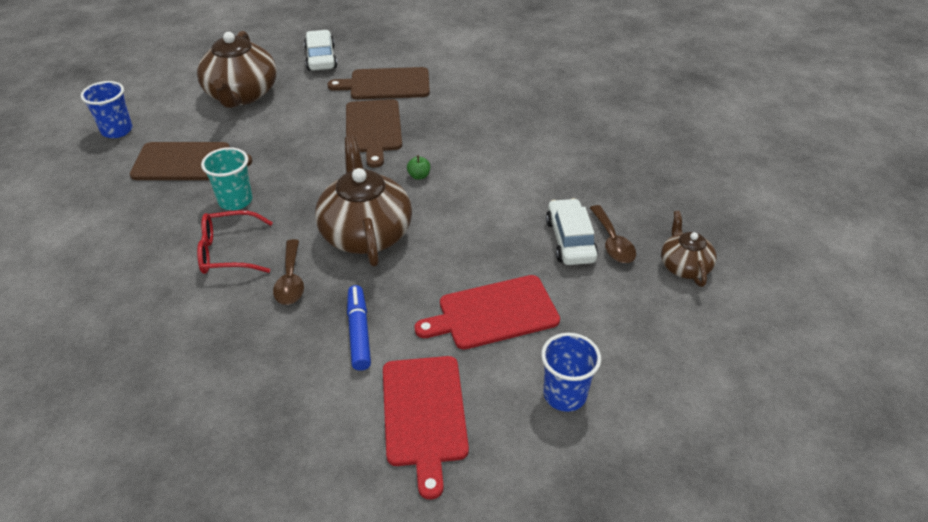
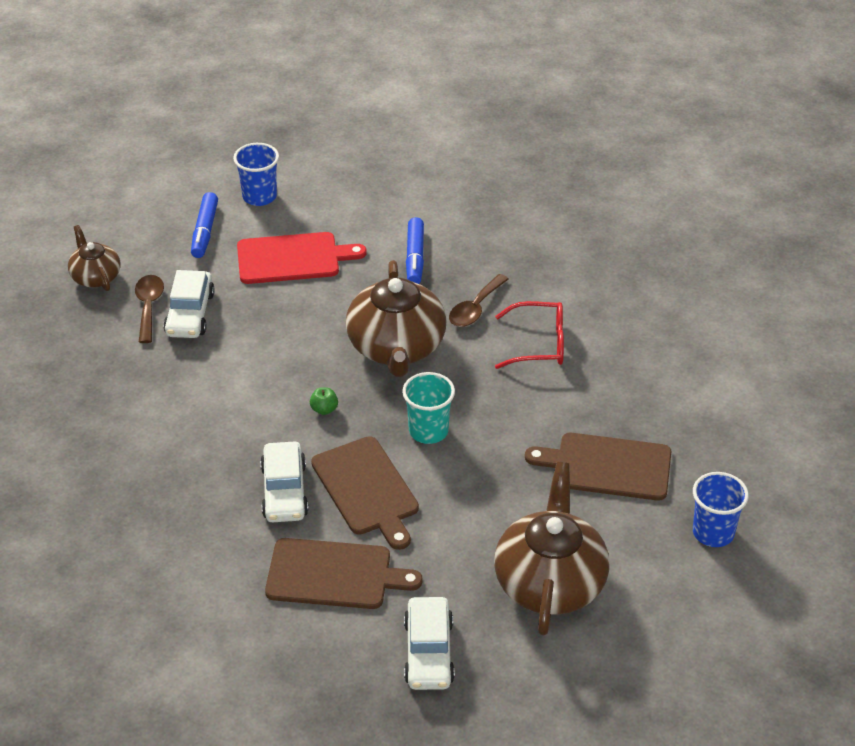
camera: 170 degrees left, 0 degrees up
(235, 201) = (538, 403): turquoise cup -> turquoise cup (428, 431)
(290, 280) = (475, 308): brown spoon -> brown spoon turned 150 degrees counterclockwise
(373, 129) = (367, 489): brown cutting board -> brown cutting board turned 150 degrees clockwise
(424, 415) = (372, 197): red cutting board -> none
(433, 122) = (284, 491): none -> white car
(604, 334) = (204, 231): none -> blue marker
(684, 266) = (95, 276): brown teapot -> brown teapot turned 150 degrees clockwise

